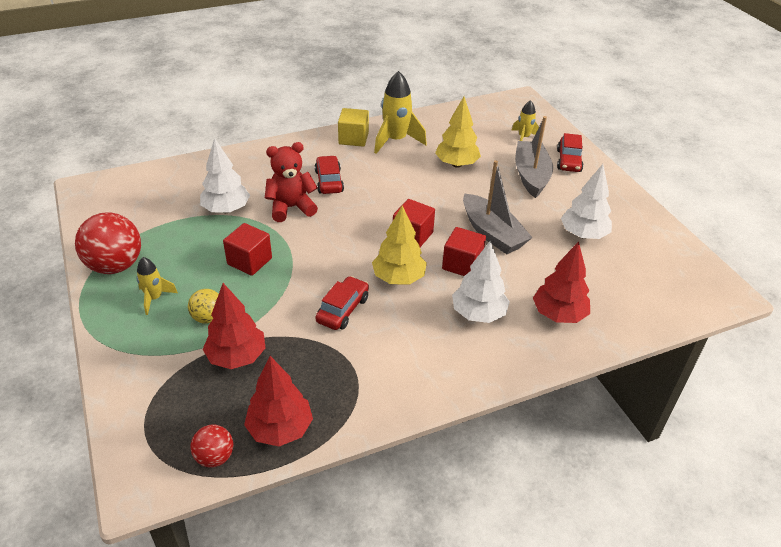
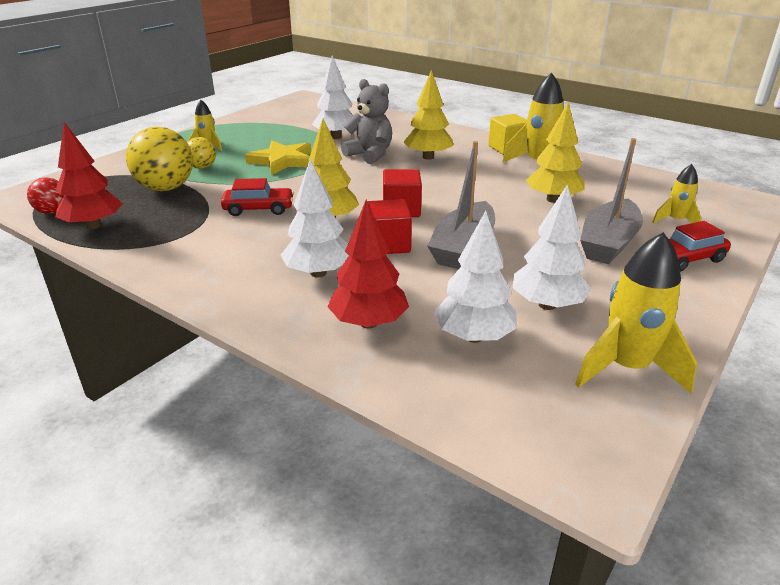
camera: 60 degrees right, 10 degrees down
(115, 266) = (231, 127): red ball -> none
(237, 357) = (166, 188): red tree -> yellow ball
(249, 261) = (283, 161): red cube -> yellow star
(291, 208) = (370, 155): red teddy bear -> grey teddy bear
(329, 181) = (428, 157): red car -> yellow tree
(531, 176) = (608, 243): grey boat -> grey boat turned 150 degrees clockwise
(599, 278) = (474, 336): none -> white tree
(656, 240) = (626, 368): none -> yellow rocket

